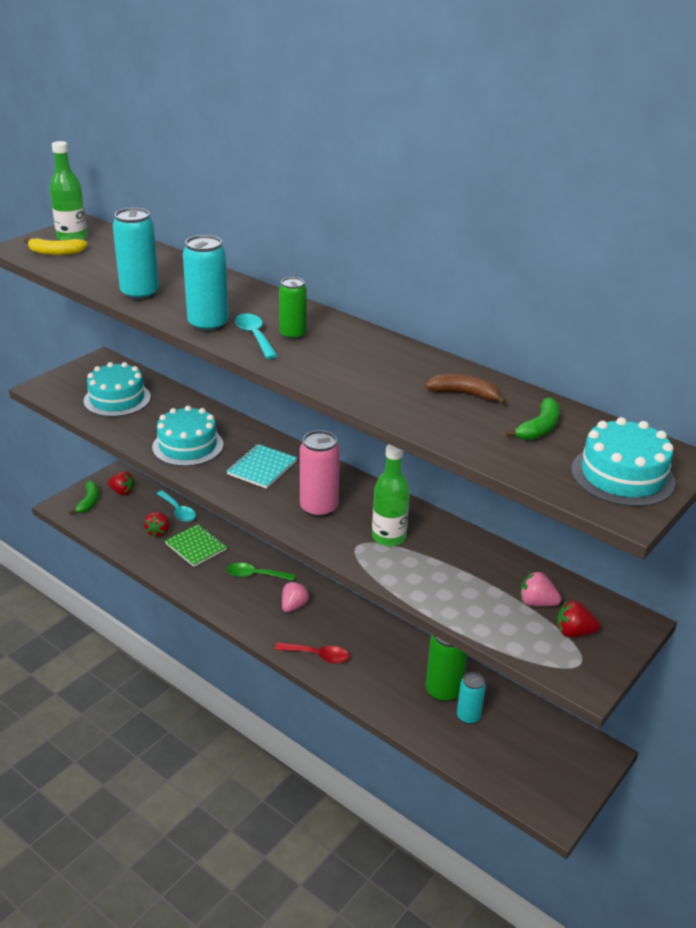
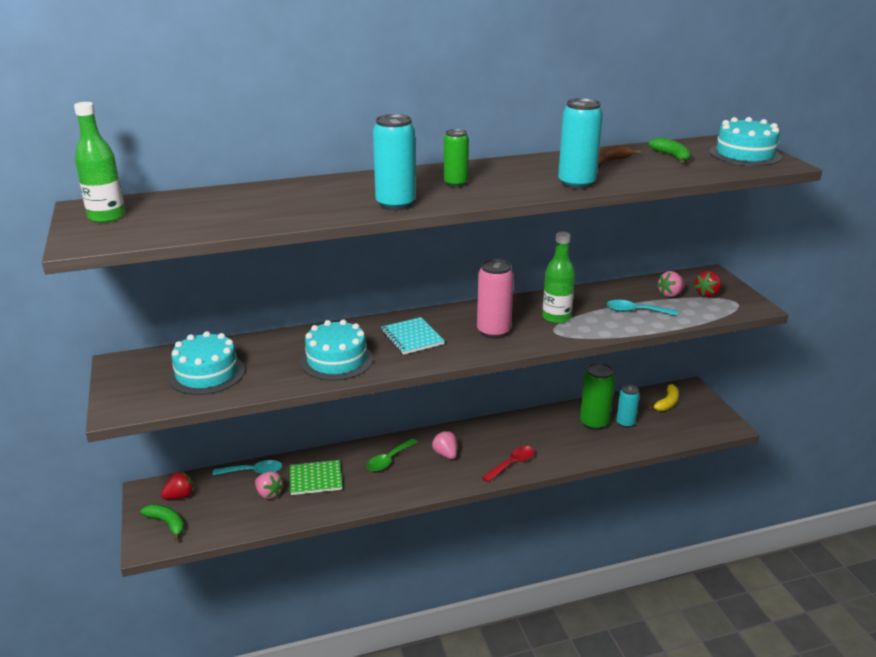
camera: 55 degrees left, 5 degrees down
(56, 252) = (129, 230): yellow banana -> yellow banana (667, 403)
(140, 294) = (292, 215): turquoise can -> turquoise can (576, 184)
(158, 532) = (269, 494): red strawberry -> pink strawberry
(255, 336) = (440, 195): turquoise spoon -> turquoise spoon (636, 311)

